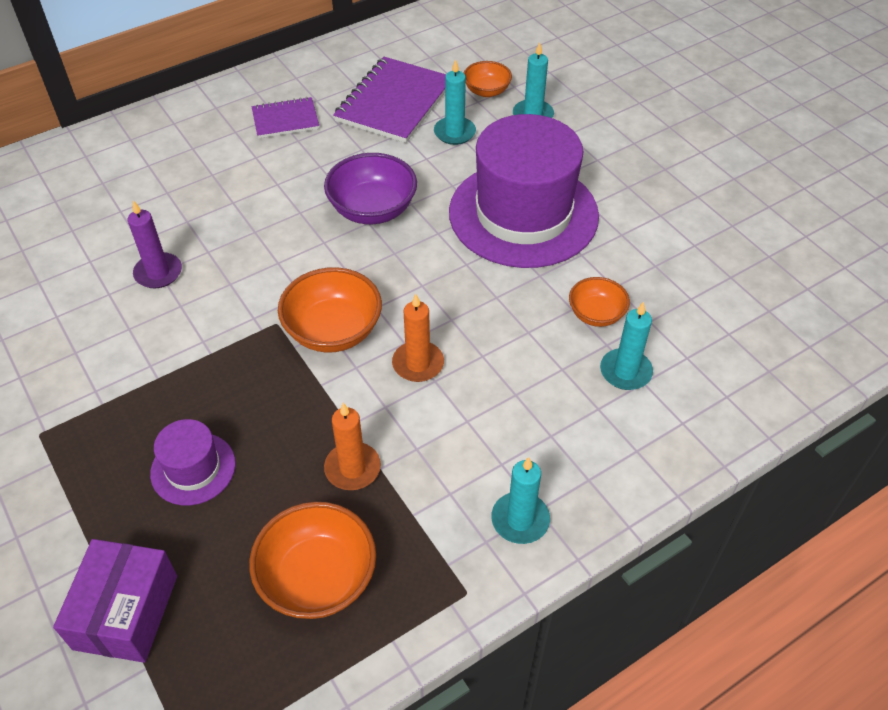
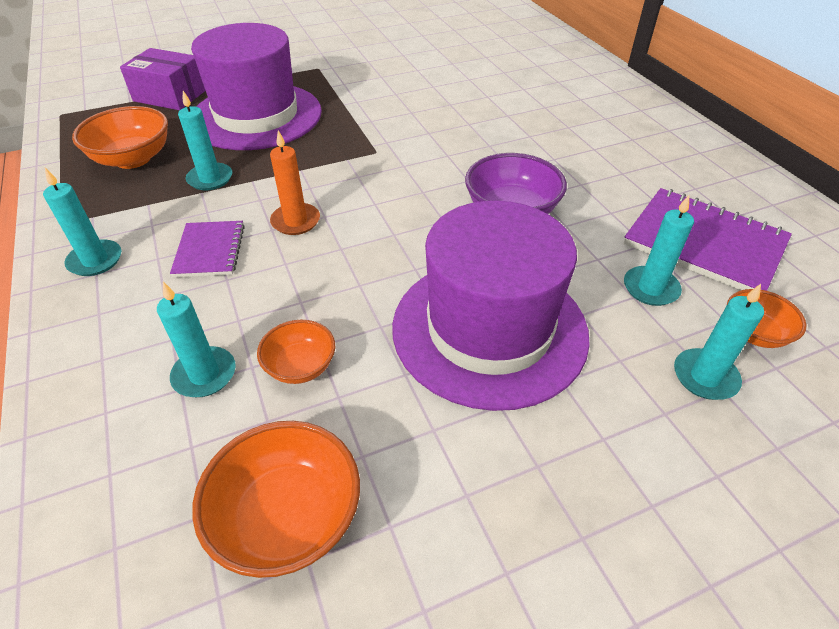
camera: 100 degrees right, 5 degrees down
(158, 273) = (449, 103): purple candle -> none
(193, 468) = (256, 116): purple hat -> purple hat, size x2.20
(285, 120) = (655, 167): purple notebook -> purple notebook (209, 251)
(333, 330) = (356, 178): orange bowl -> orange bowl (287, 518)
(352, 468) = (210, 179): orange candle -> turquoise candle

